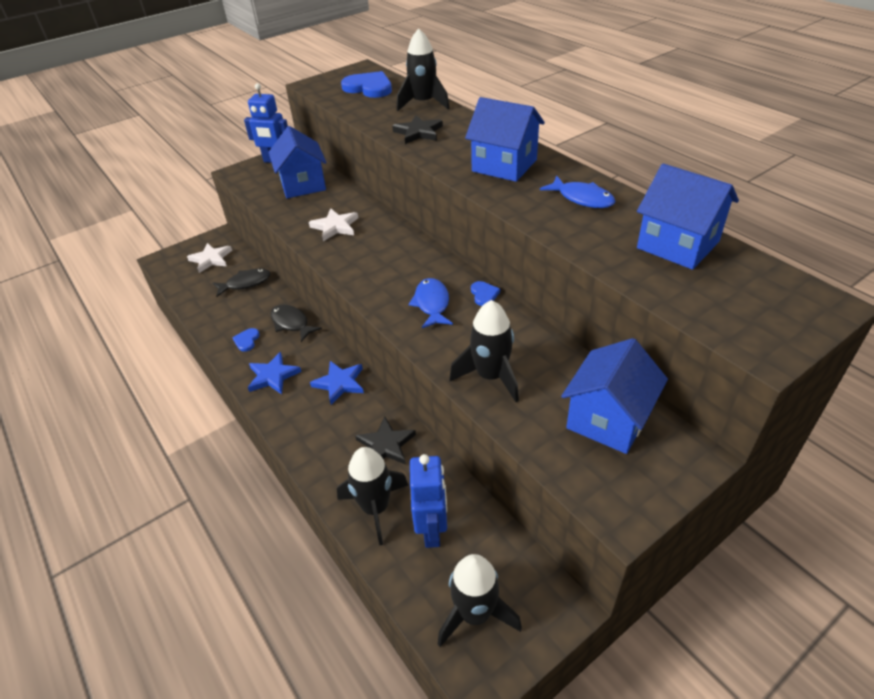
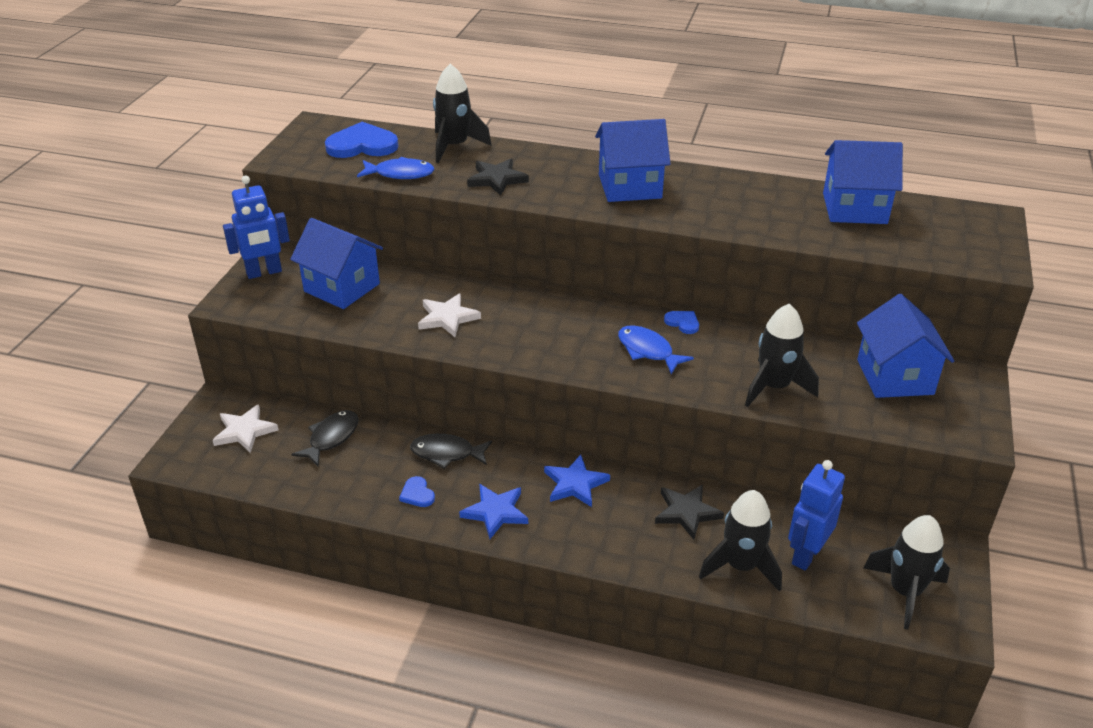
camera: 40 degrees left, 5 degrees down
(432, 530) = (806, 555): blue robot -> blue robot turned 105 degrees counterclockwise
(582, 198) = (736, 195): blue fish -> blue fish (400, 174)

